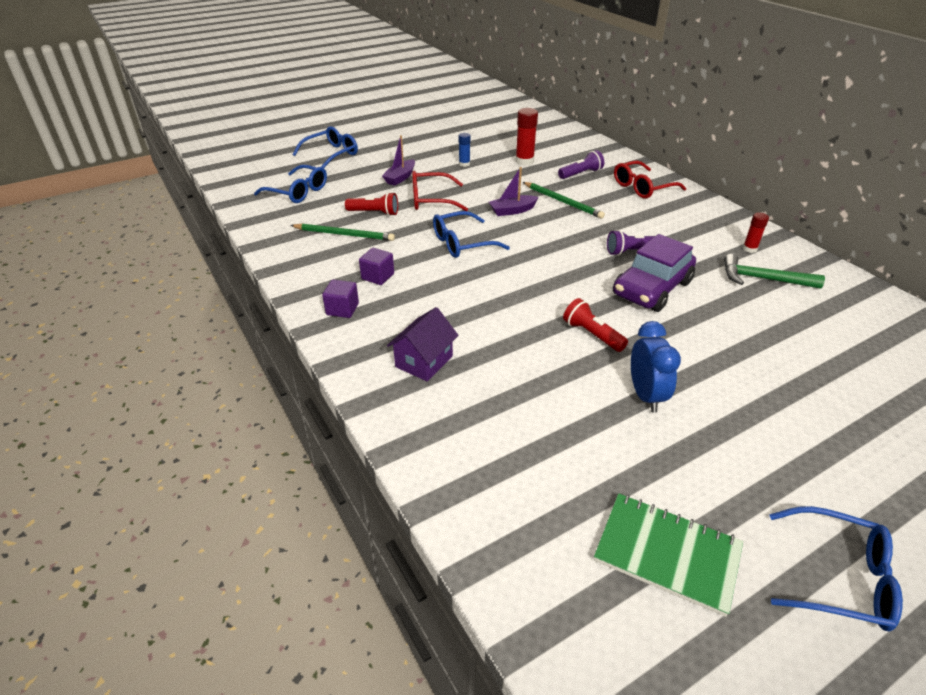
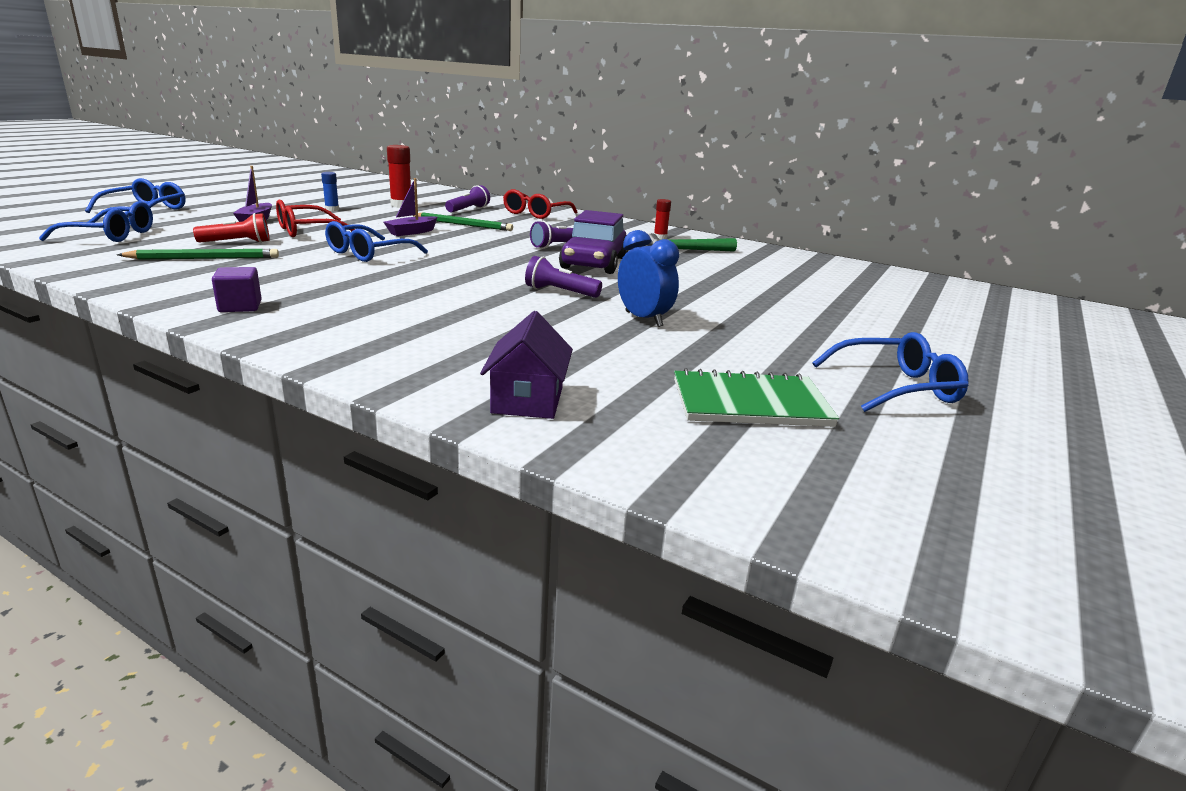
camera: 30 degrees left, 15 degrees down
(378, 276) = (274, 281): purple cube -> none
(424, 361) = (382, 328): purple house -> purple house (527, 400)
(592, 334) = (560, 292): red flashlight -> purple flashlight

